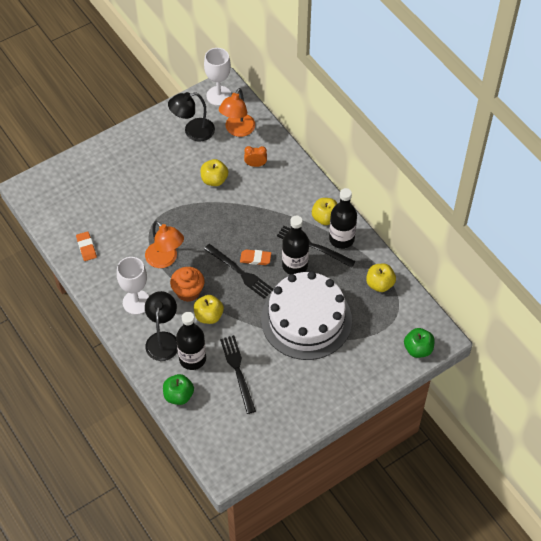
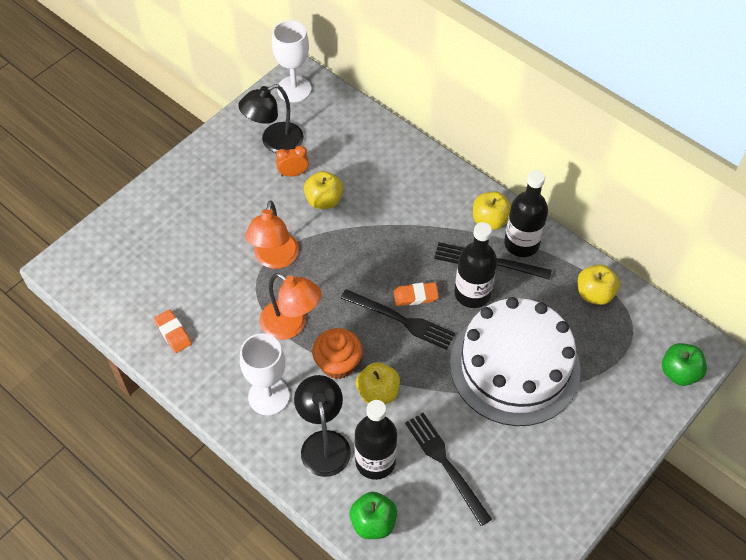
camera: 15 degrees left, 0 degrees up
(237, 130) = (333, 128): orange lamp -> orange lamp (274, 259)
(255, 164) = (372, 169): orange clock -> orange clock (293, 173)

